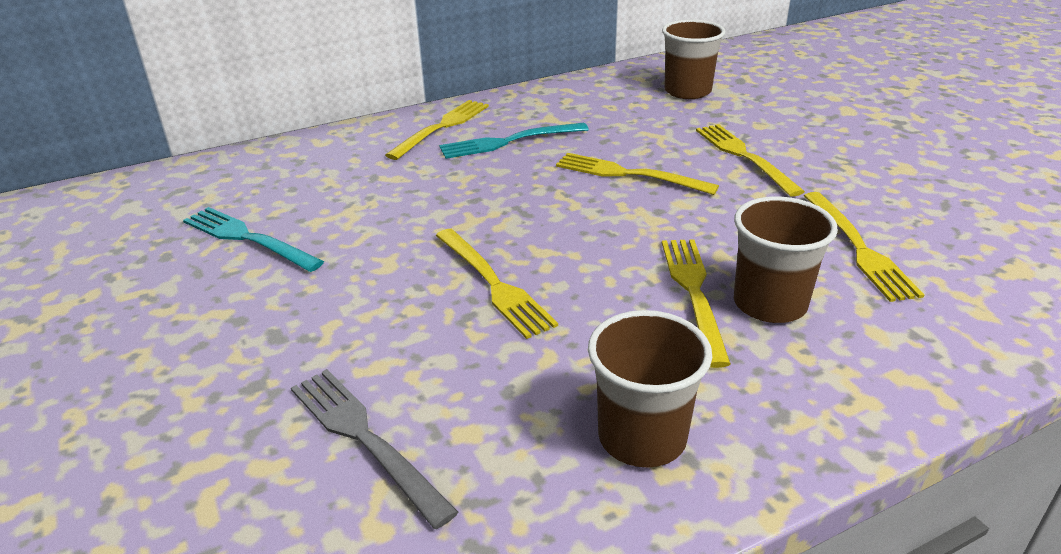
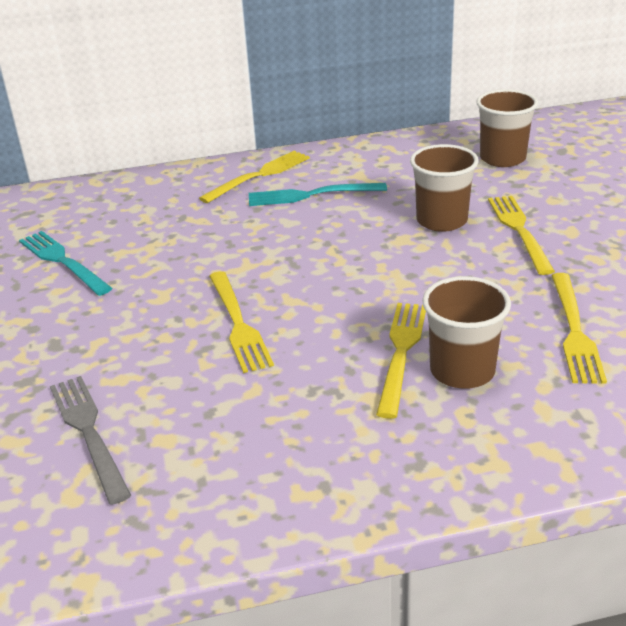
camera: 15 degrees right, 0 degrees up
(627, 174) = (401, 237): yellow fork -> none
(642, 437) = (295, 464): brown cup -> brown cup (441, 220)

